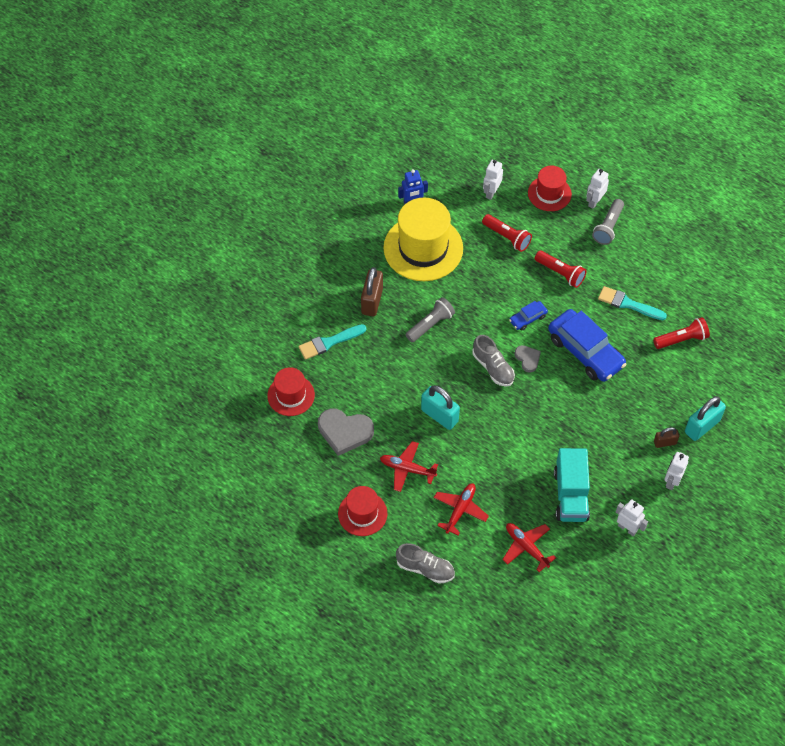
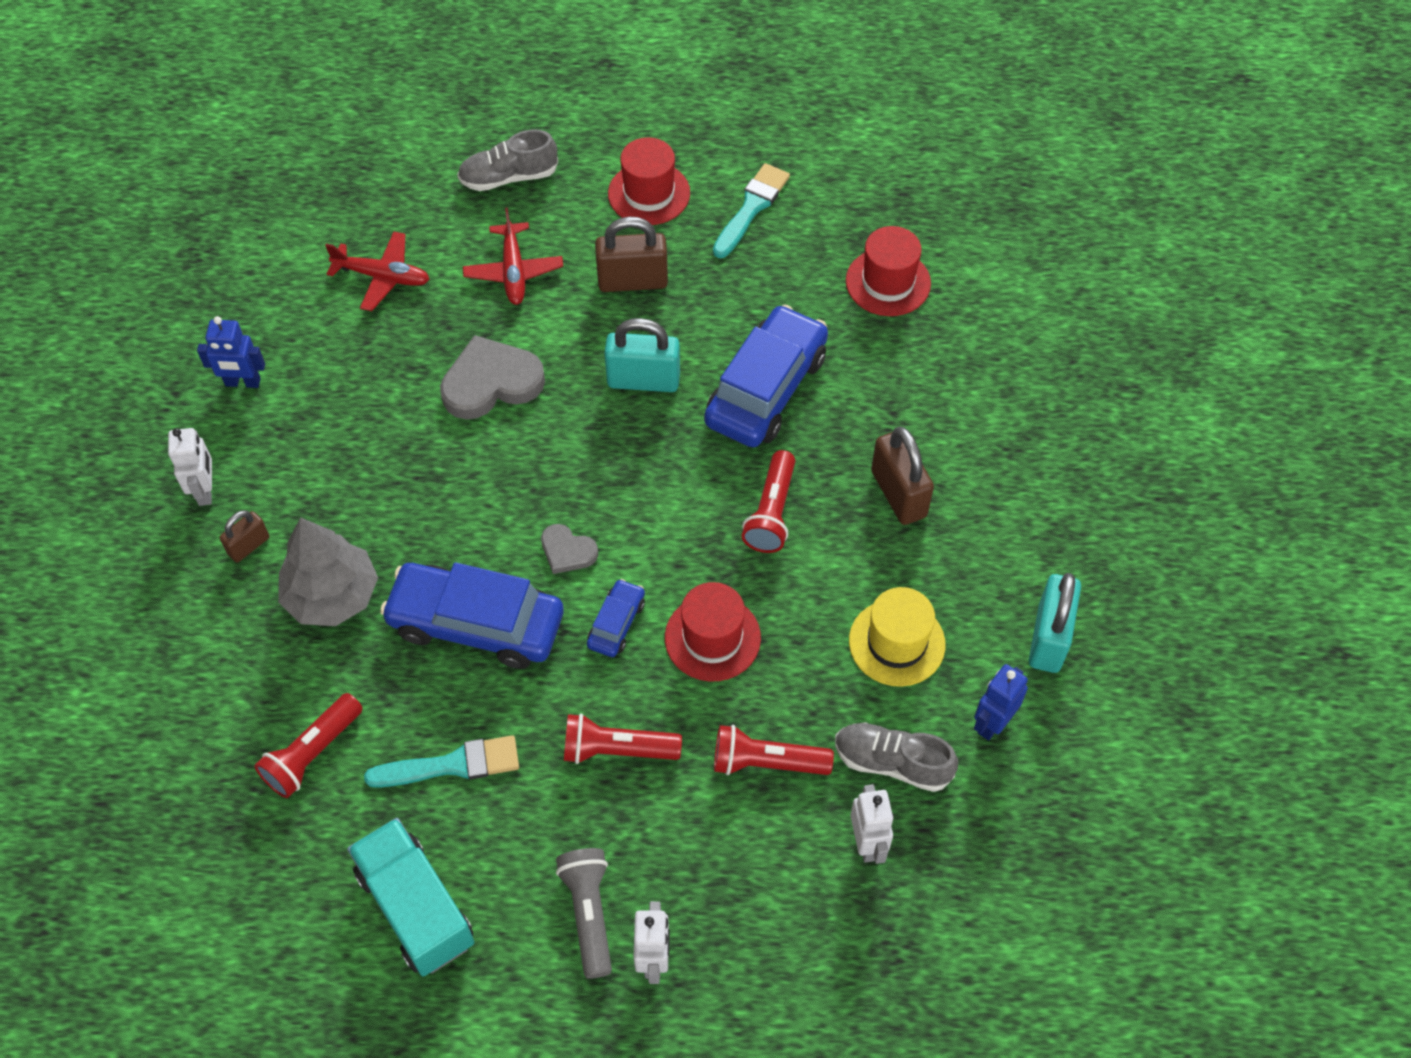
camera: 145 degrees right, 0 degrees up
(329, 342) = (904, 389): turquoise brush -> turquoise brush (751, 208)
(344, 432) = (765, 278): grey heart -> grey heart (491, 382)
(388, 378) = (766, 389): none -> blue car
(407, 469) = (632, 281): red plane -> brown padlock
(423, 248) = (896, 643): yellow hat -> yellow hat, size x0.56
(430, 324) = (771, 513): grey flashlight -> red flashlight
(493, 367) = (615, 502): grey shoe -> grey shoe (892, 763)
(549, 193) = (755, 917): red hat -> red hat (712, 638)
(571, 495) = (359, 381): turquoise truck -> turquoise truck (416, 908)
(627, 528) = (243, 382): white robot -> blue robot
(639, 399) = (332, 595): none -> grey tree
(702, 426) = (196, 610): turquoise padlock -> turquoise padlock (1048, 638)

